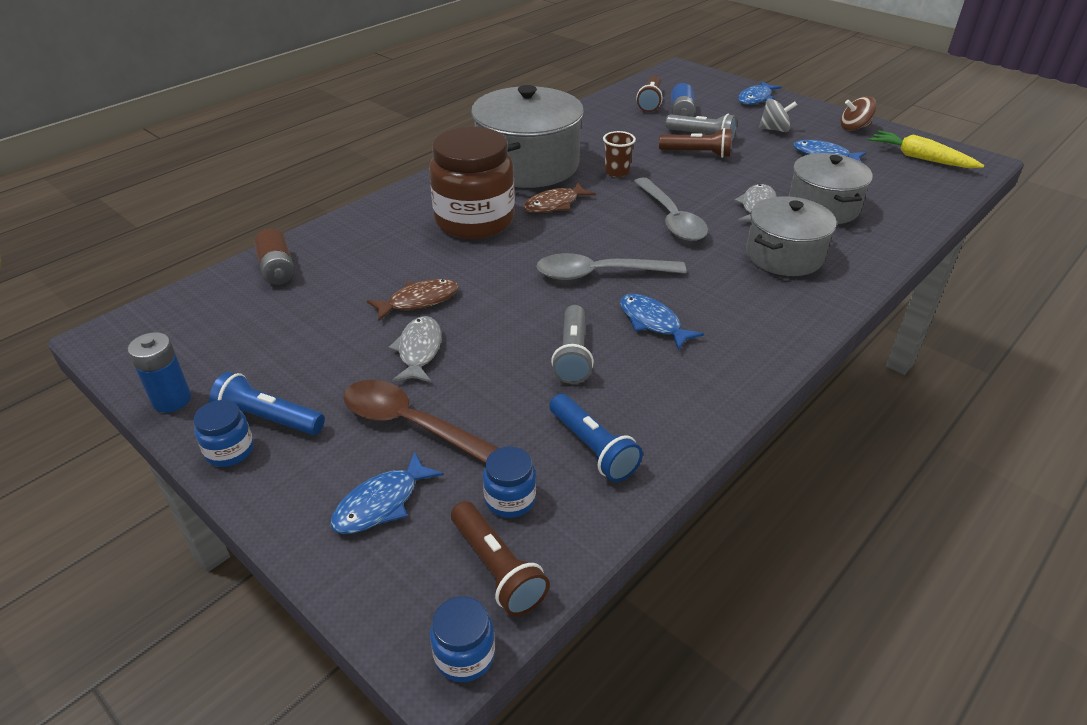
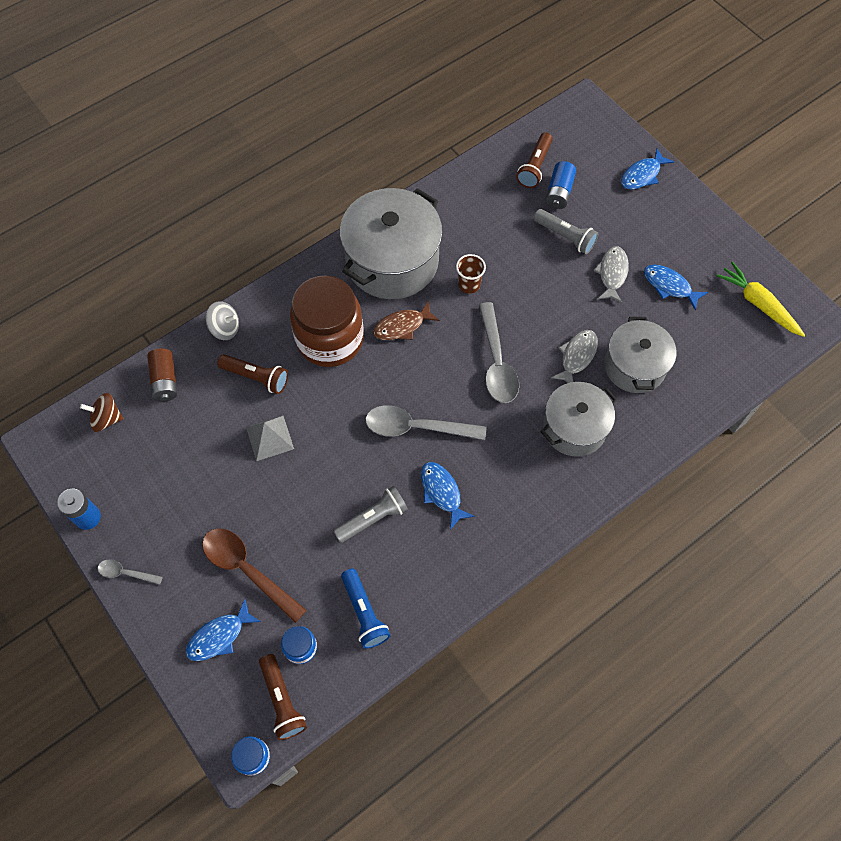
camera: 10 degrees right, 25 degrees up
(230, 450) = (126, 573): blue jar -> grey spoon
(269, 419) = (152, 547): blue flashlight -> none
(419, 301) = (270, 438): brown fish -> grey pyramid
(419, 350) = (262, 495): grey fish -> grey fish (612, 274)
(573, 355) = (373, 518): grey flashlight -> grey flashlight turned 135 degrees counterclockwise
(697, 153) = (551, 265): brown flashlight -> brown flashlight (256, 377)
(774, 129) = (639, 235): grey spinning top -> grey spinning top (225, 328)
(854, 127) = (719, 242): brown spinning top -> brown spinning top (106, 419)

